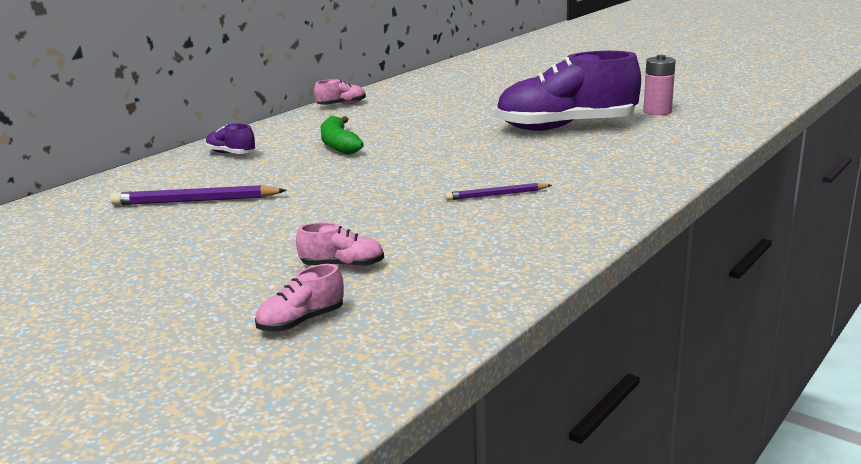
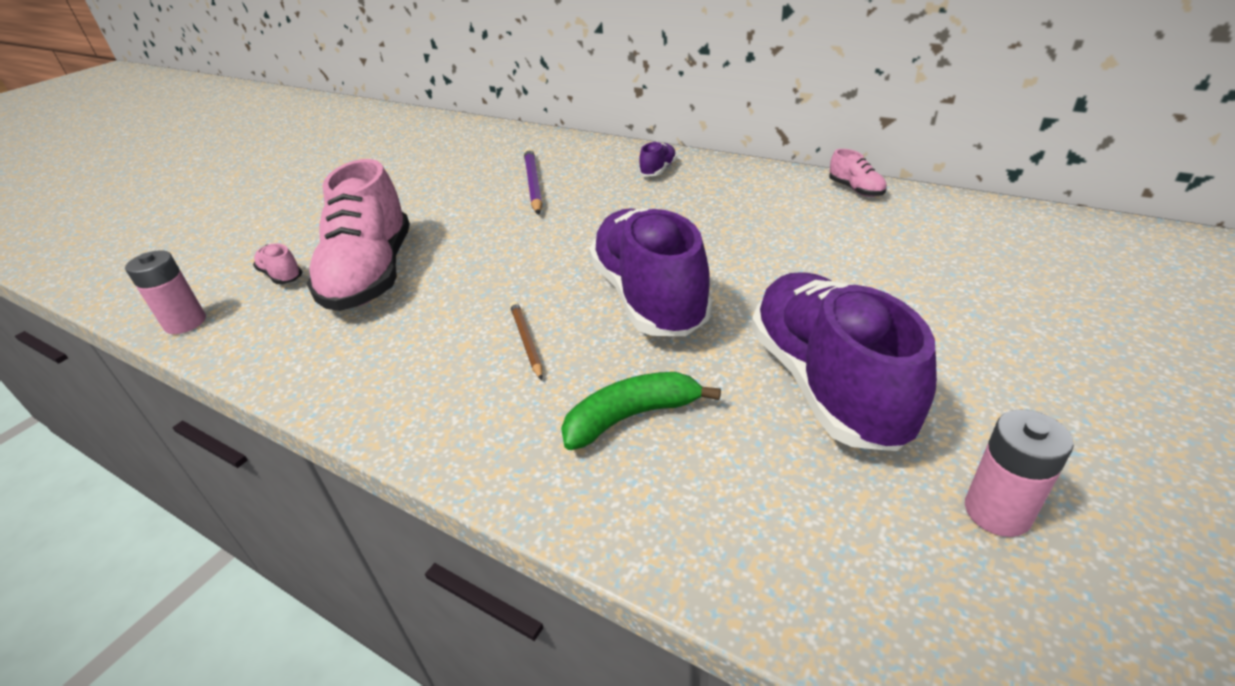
camera: 85 degrees right, 15 degrees up
(339, 144) = (697, 216): green banana -> green banana (631, 417)
(342, 266) = (371, 275): pink shoe -> pink shoe, size x2.42
(383, 370) = (185, 323): none -> pink battery
(455, 160) = (649, 298): none -> purple shoe
(496, 195) = (526, 341): purple pencil -> brown pencil

